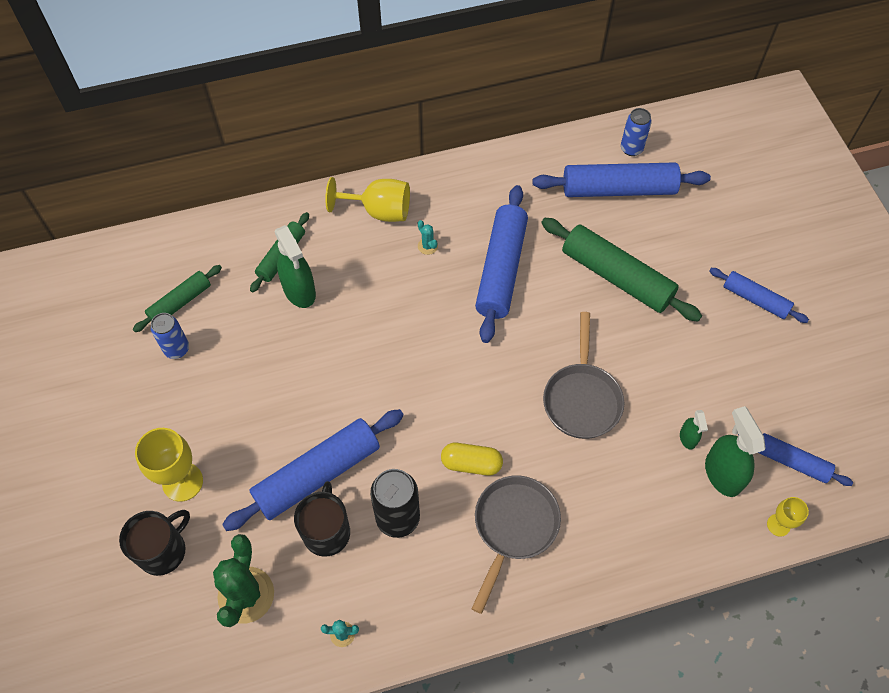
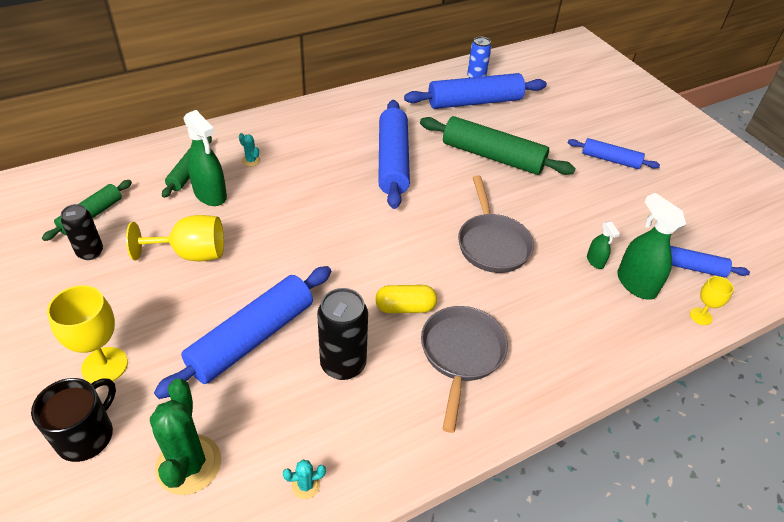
camera: 15 degrees left, 15 degrees down
(177, 349) = (90, 252): blue can -> black can
(327, 531) = (270, 388): black mug -> none
(379, 211) = (275, 133): yellow goblet -> yellow goblet (191, 254)
(427, 246) = (324, 152): turquoise cactus -> turquoise cactus (251, 160)

